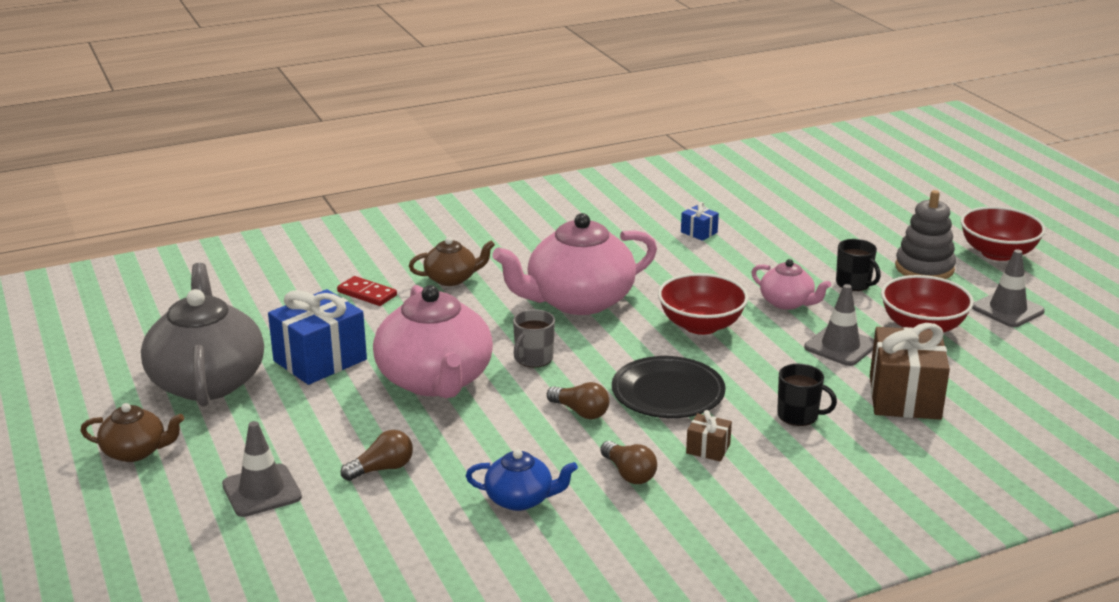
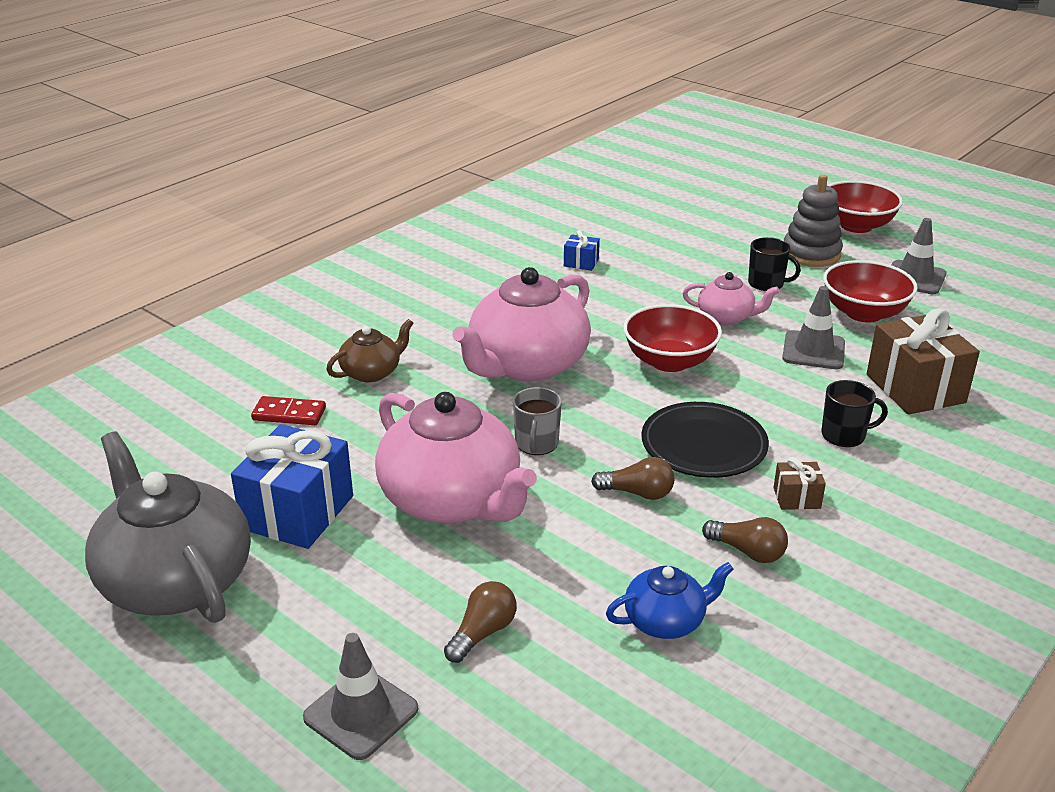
camera: 25 degrees left, 5 degrees up
(136, 451) = (151, 712): brown teapot -> none

